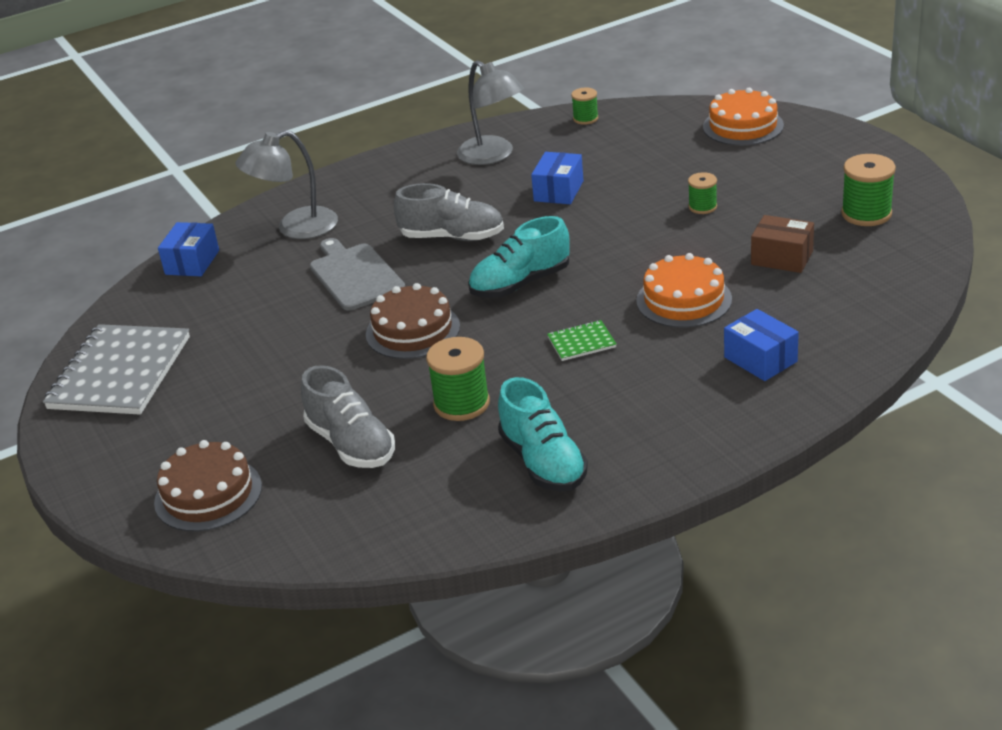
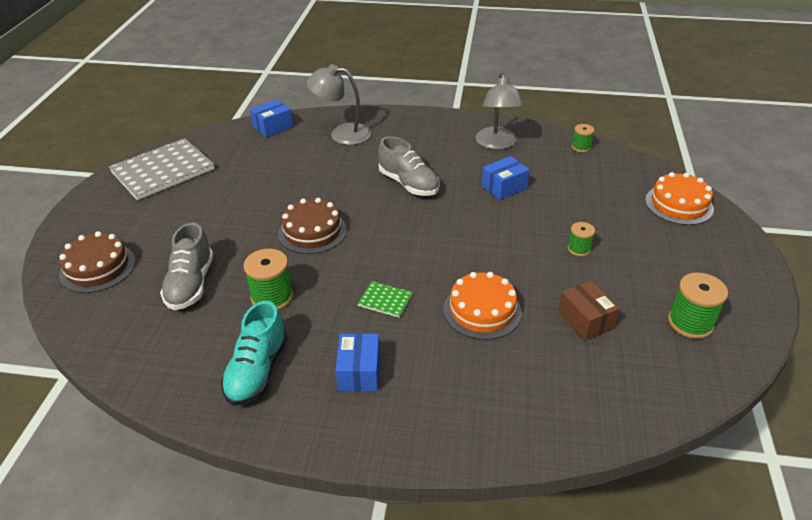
camera: 35 degrees right, 5 degrees up
(355, 275) = (331, 179): grey cutting board -> none
(520, 284) = (404, 237): turquoise shoe -> none
(760, 359) = (474, 391): blue box -> blue box (359, 372)

